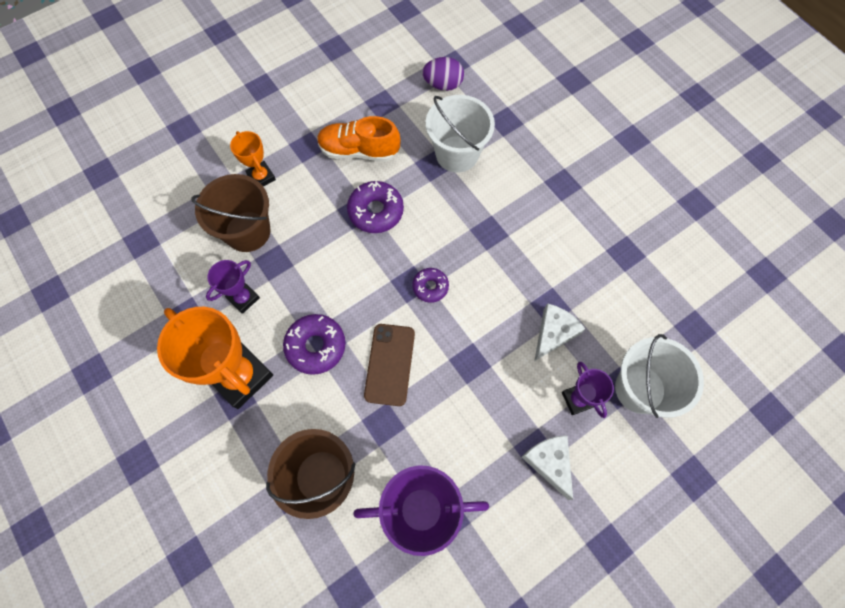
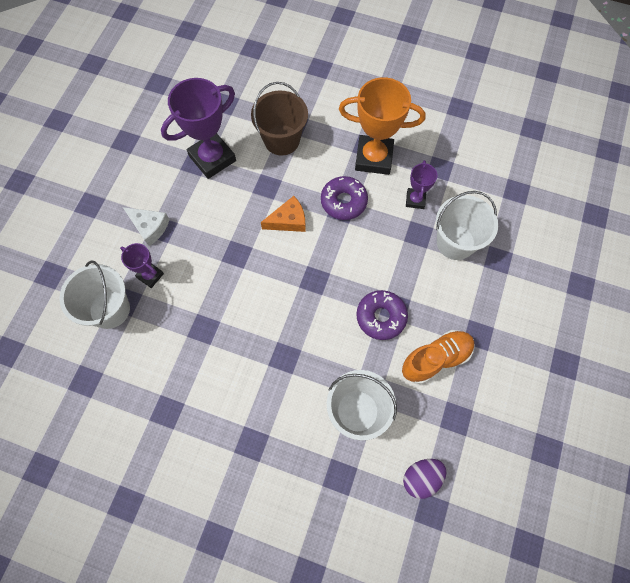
camera: 145 degrees right, 0 degrees up
(248, 231) = (455, 242): brown bucket -> white bucket
(261, 177) = (486, 287): orange trophy -> none
(390, 364) = (288, 220): brown phone -> orange cheese
(430, 287) = (298, 287): purple donut -> none
(553, 333) = (190, 310): white cheese -> none

